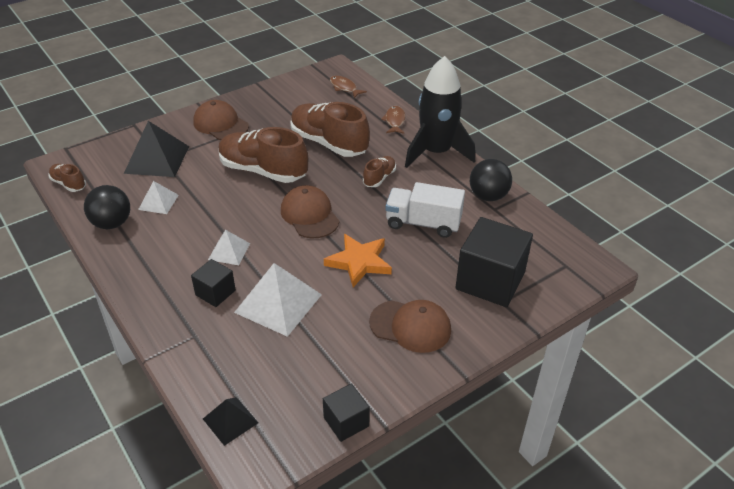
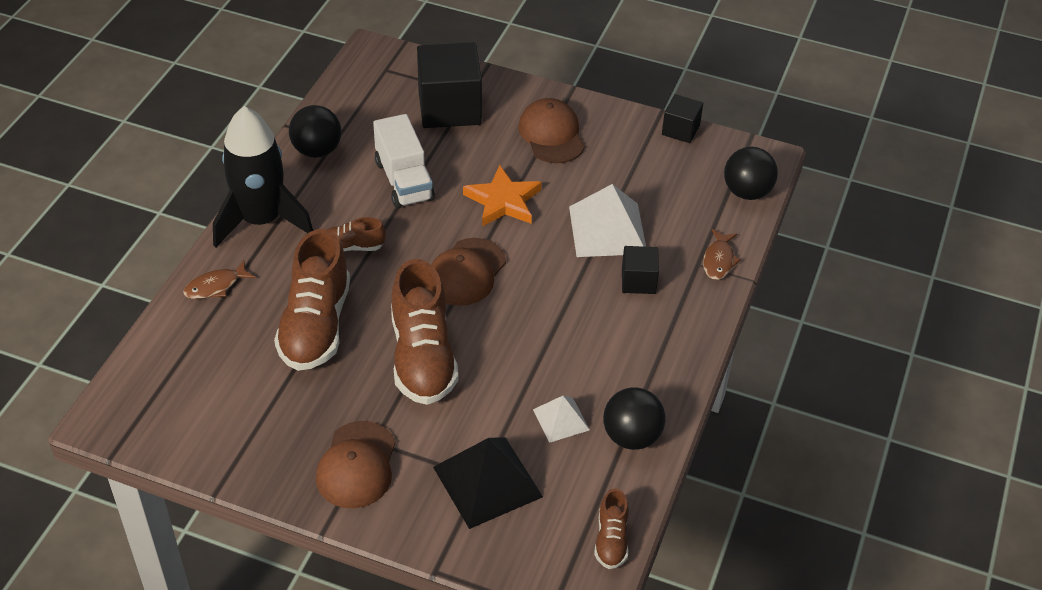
camera: 125 degrees left, 5 degrees up
(229, 251) = (577, 305): white pyramid -> none
(230, 420) = (747, 192): black pyramid -> black ball
(344, 88) = (161, 379): brown fish -> brown fish (719, 260)

